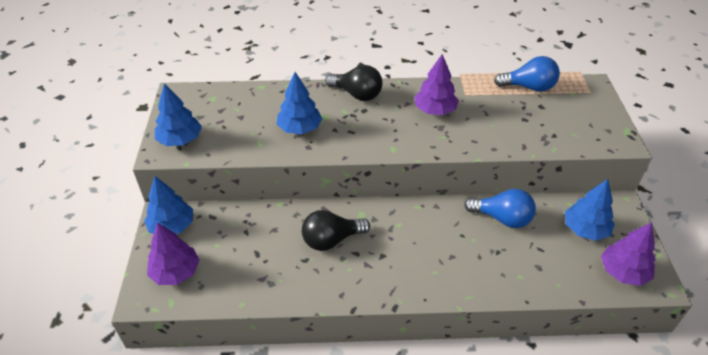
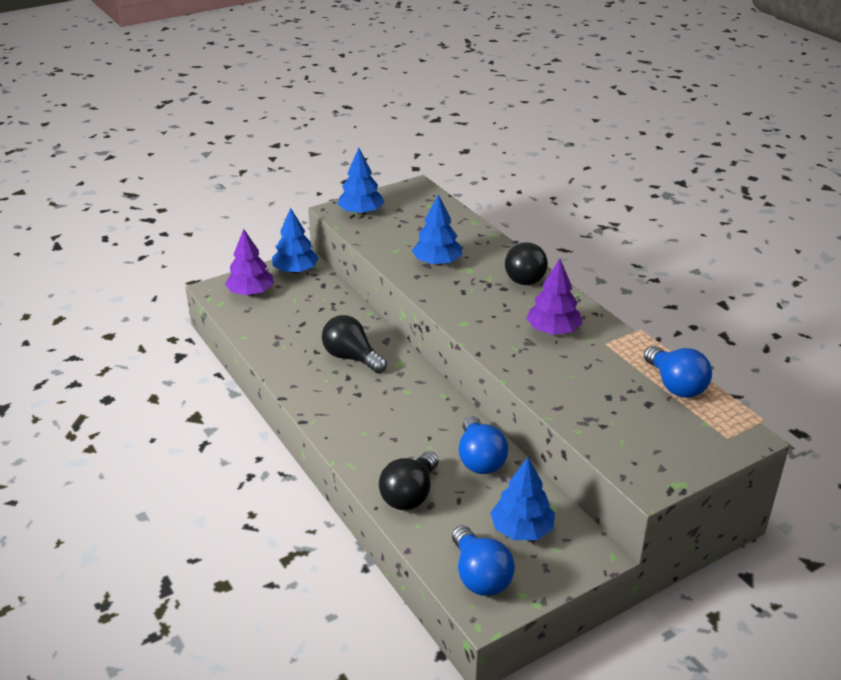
camera: 60 degrees right, 10 degrees down
(522, 274) = (410, 495): none -> black light bulb
(623, 272) = (480, 576): purple tree -> blue light bulb

